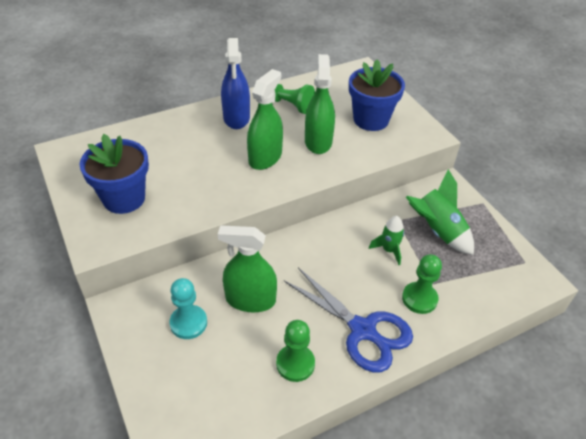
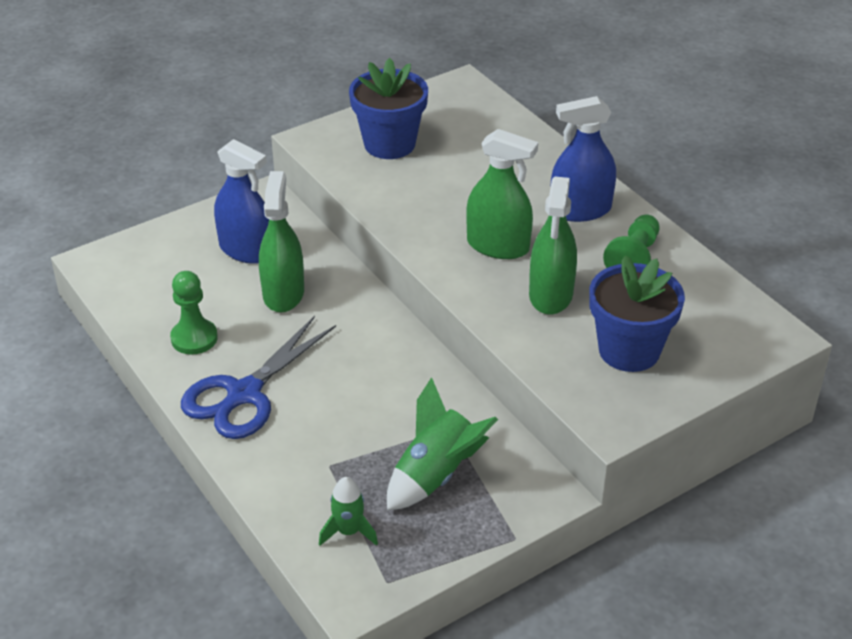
camera: 85 degrees right, 5 degrees down
(188, 323) = (246, 250): turquoise pawn -> blue spray bottle
(318, 141) = (551, 295): green spray bottle -> green spray bottle turned 105 degrees clockwise
(389, 250) = (386, 418): green rocket -> green rocket (348, 531)
(419, 299) = (300, 450): green pawn -> none

